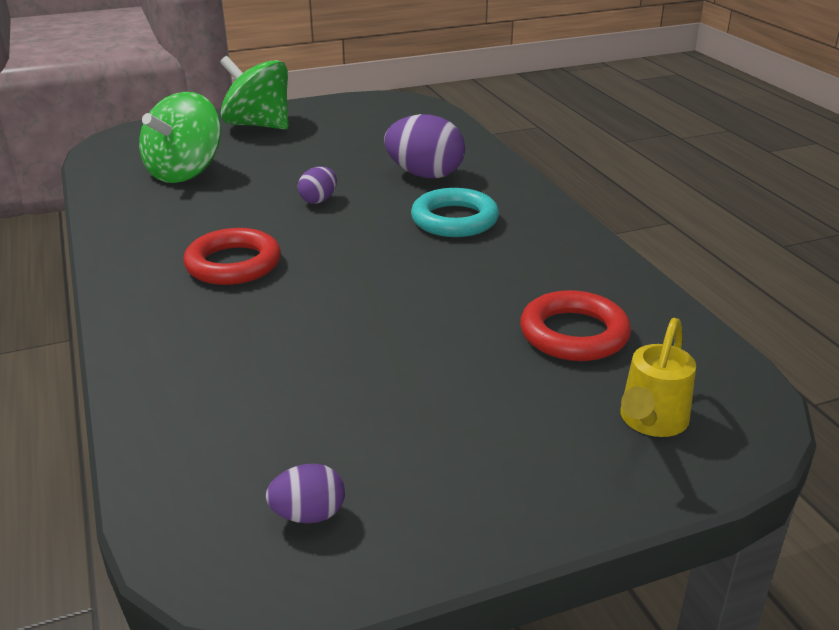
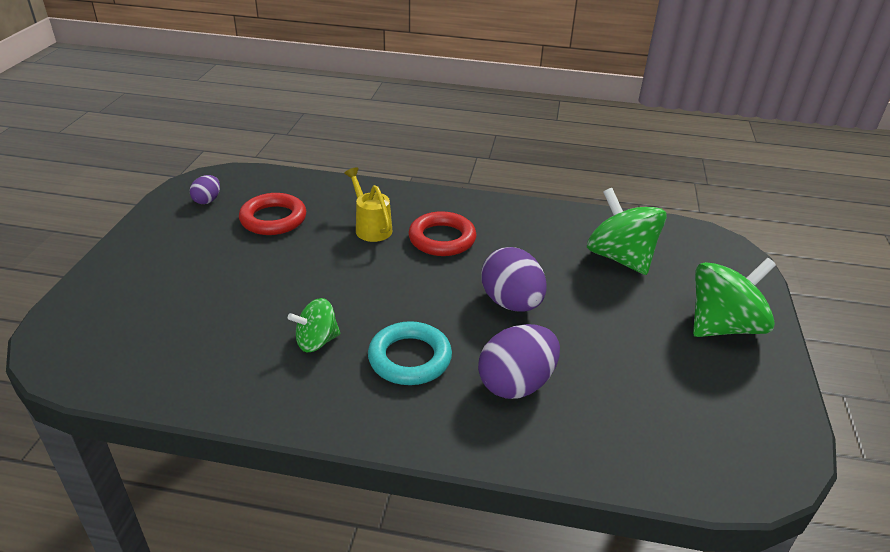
camera: 120 degrees right, 5 degrees up
(319, 200) = (511, 303): purple egg -> purple egg, size x1.89
(495, 268) = (316, 341): none -> green spinning top
(574, 334) = (205, 333): red ring -> red ring (273, 219)
(650, 422) = (108, 315): yellow watering can -> yellow watering can (371, 227)

